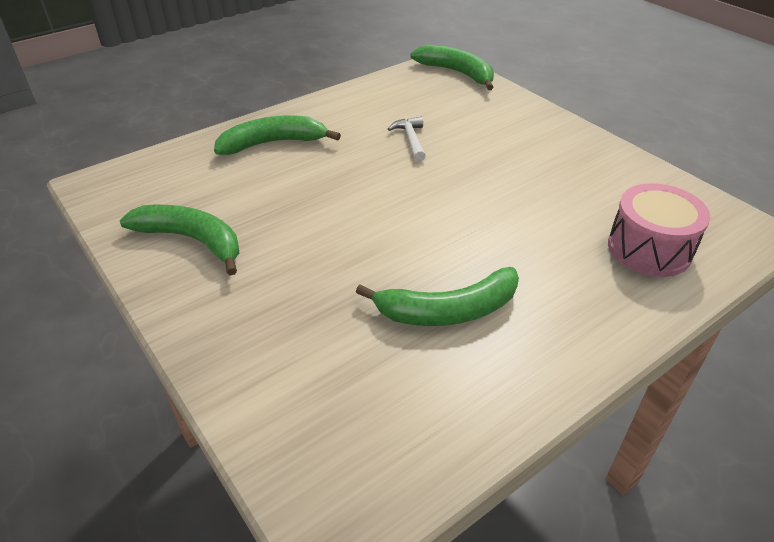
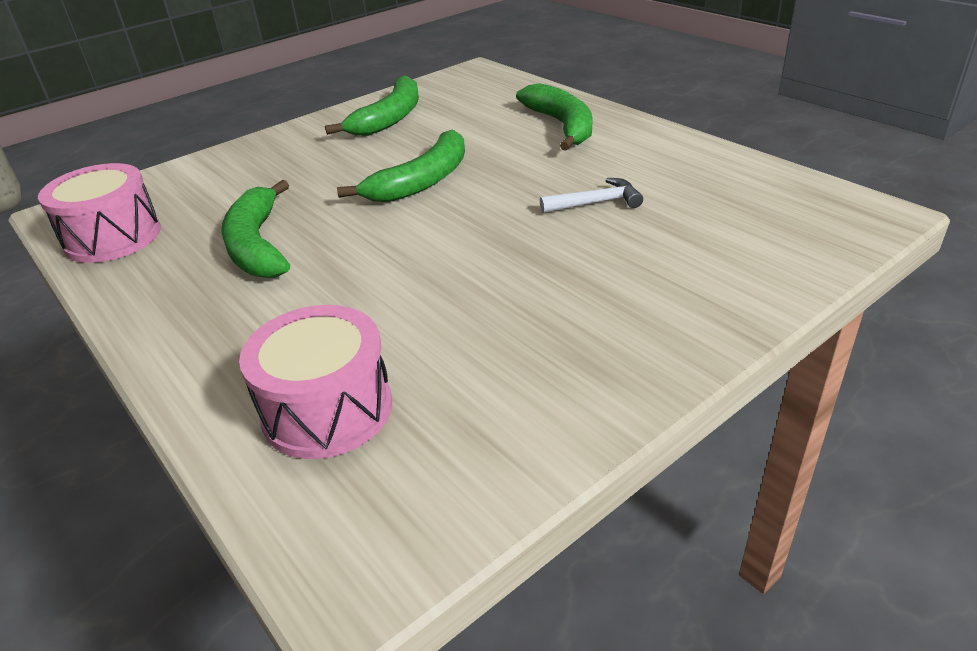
camera: 90 degrees right, 5 degrees down
(416, 441) = (113, 237): none -> pink drum
(457, 73) = (841, 228): green banana -> green banana (422, 181)

